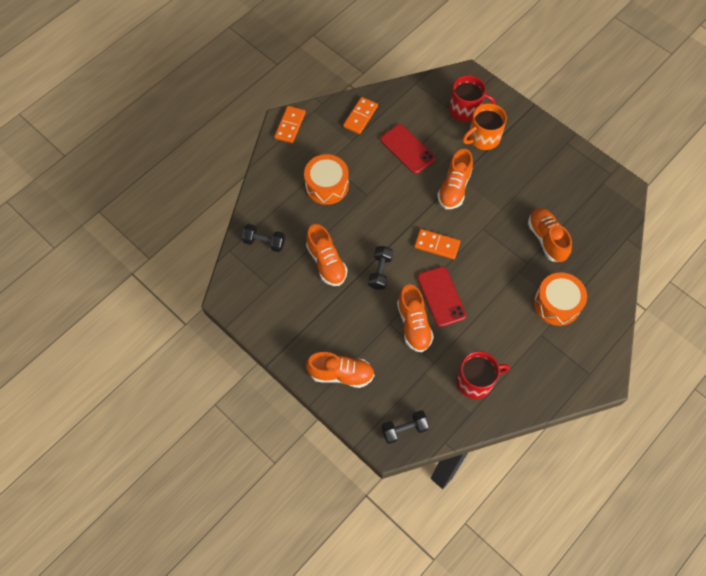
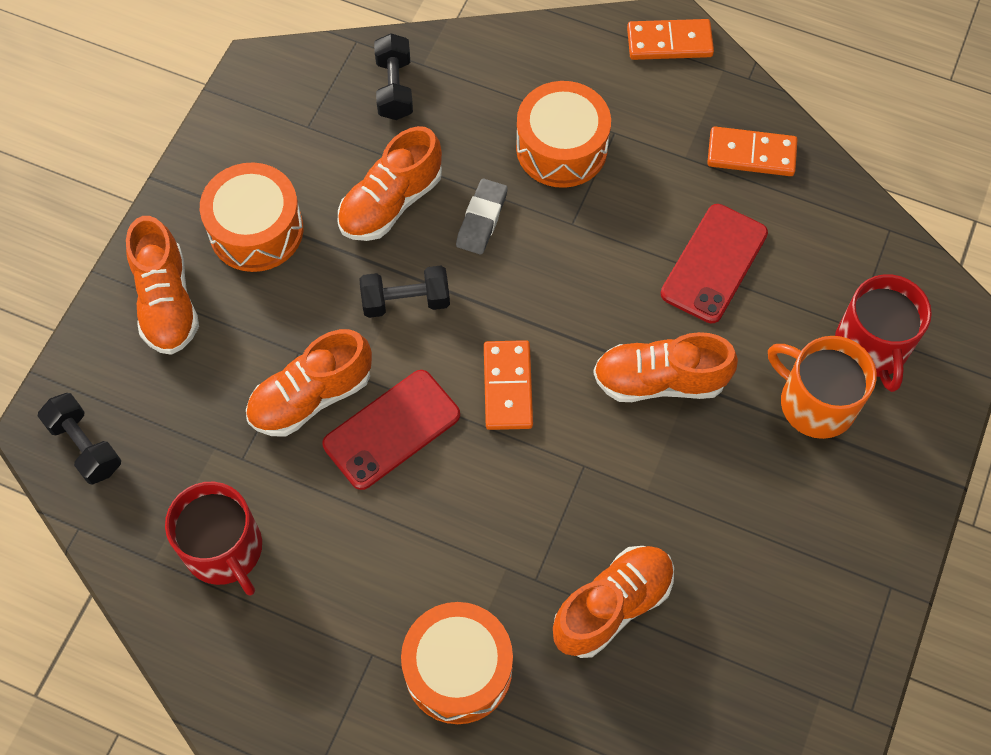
camera: 70 degrees right, 0 degrees up
(317, 324) = (256, 230): none -> orange drum
(350, 228) = (481, 219): none -> grey eraser

